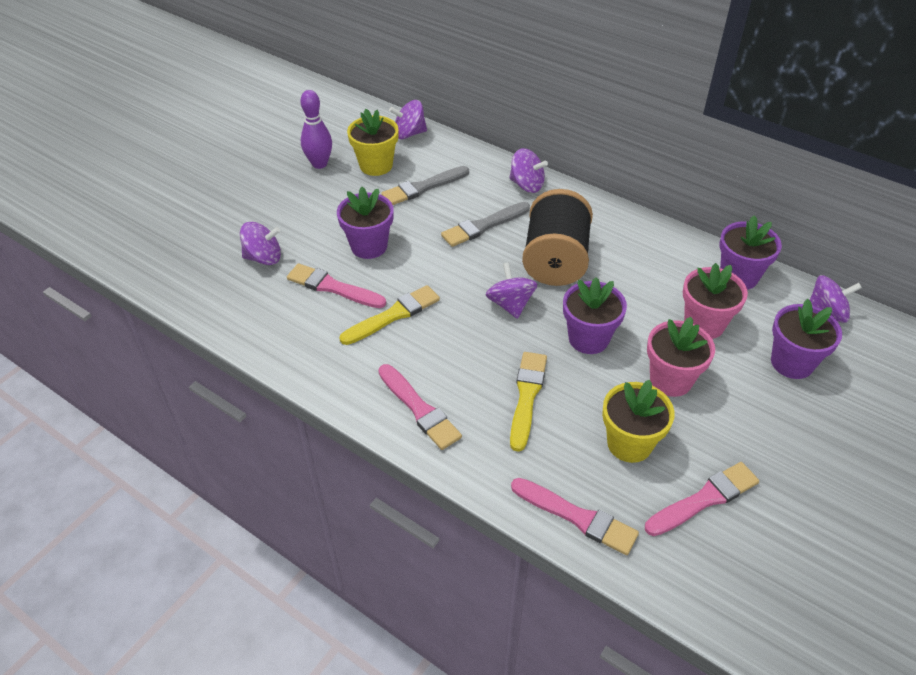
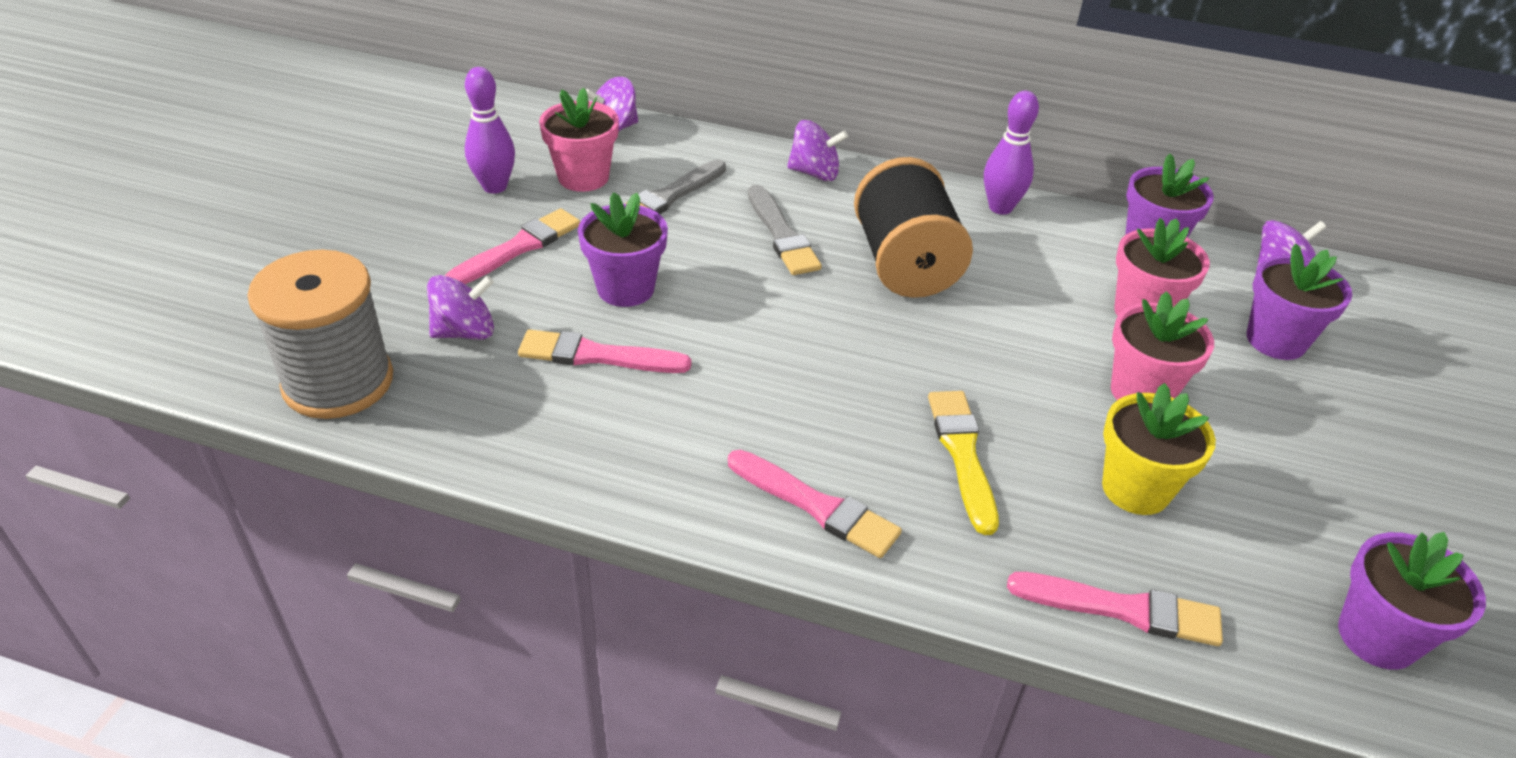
camera: 20 degrees left, 5 degrees down
(183, 276) = (338, 382): none -> grey spool
(376, 165) = (583, 177): yellow flower pot -> pink flower pot
(393, 315) = (710, 378): yellow brush -> none
(483, 226) = (782, 235): grey brush -> grey brush turned 60 degrees counterclockwise
(510, 304) = (873, 333): purple spinning top -> none
(588, 339) = (1005, 359): purple flower pot -> purple flower pot (1377, 637)
(643, 230) = (1000, 207): none -> purple bowling pin
(704, 499) = (1273, 541): pink brush -> pink brush (518, 248)

